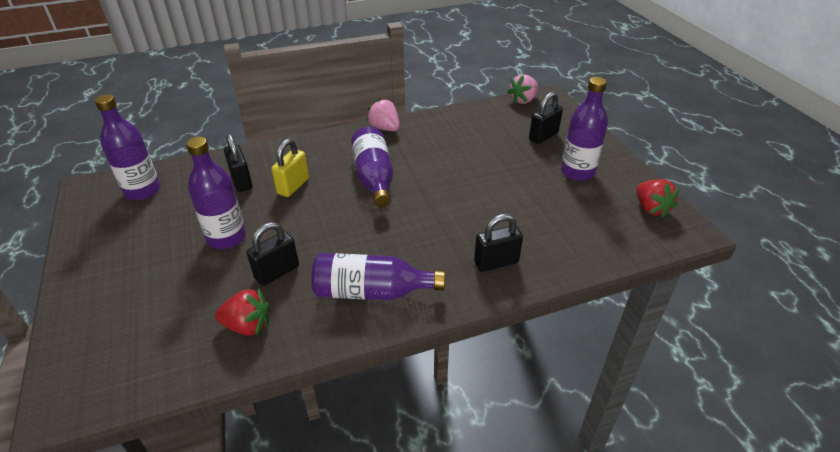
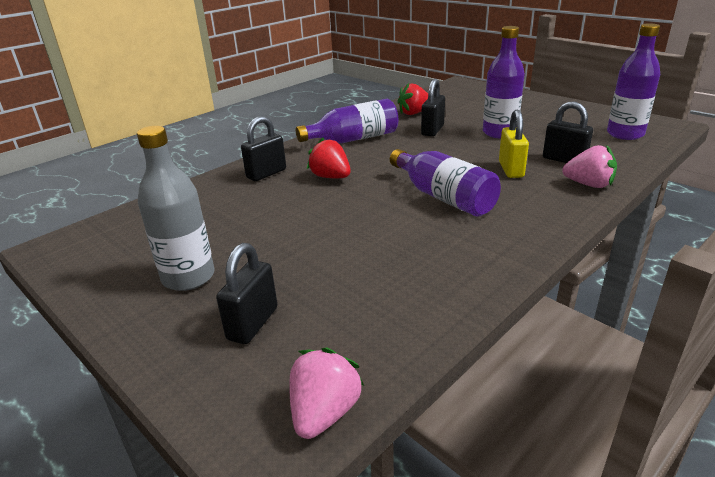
camera: 155 degrees right, 10 degrees down
(385, 128) = (513, 254): pink strawberry -> pink strawberry (588, 185)
(577, 172) = (188, 277): purple bottle -> grey bottle
(651, 208) = (90, 259): red strawberry -> red strawberry (331, 177)

